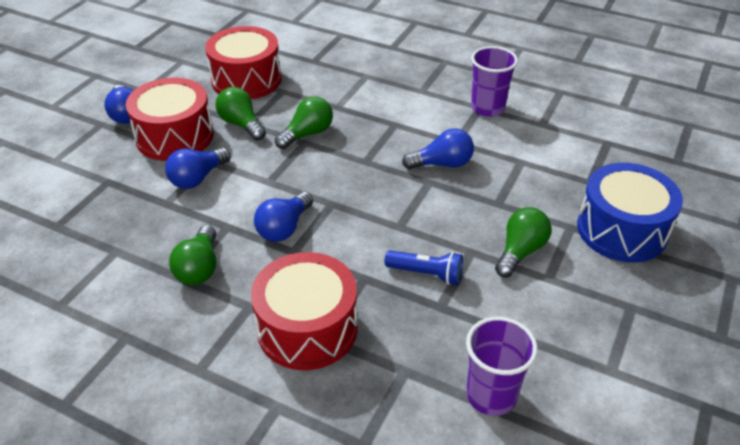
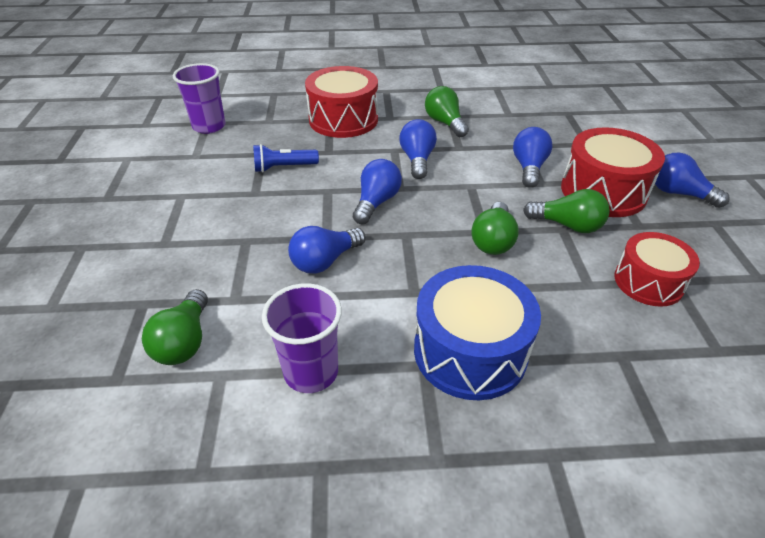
camera: 150 degrees right, 0 degrees up
(246, 80) = (648, 282): red drum -> red drum, size x0.66
(364, 197) = (376, 202): none -> blue light bulb
(520, 251) = (210, 206): green light bulb -> green light bulb (184, 341)
(621, 230) = (108, 258): blue drum -> blue drum (470, 351)

